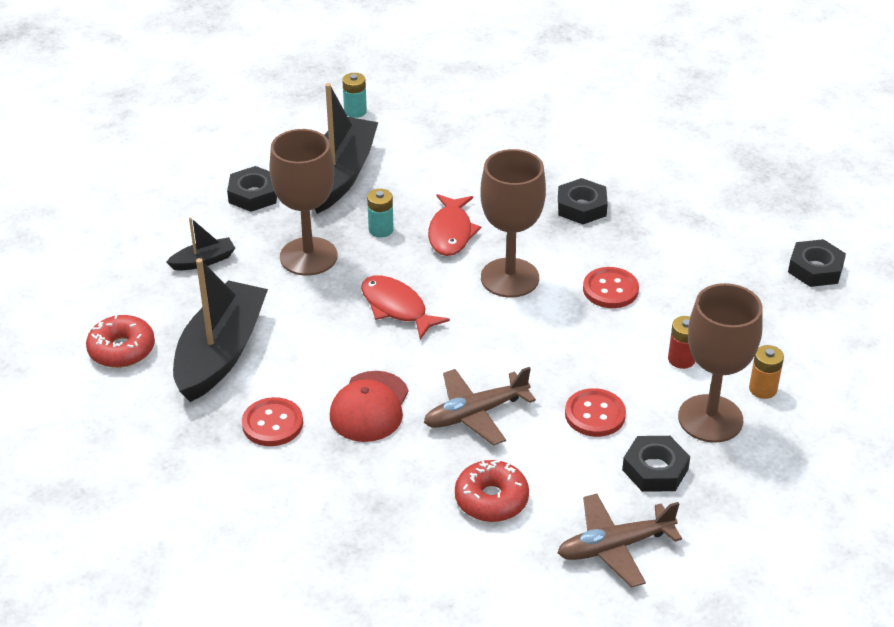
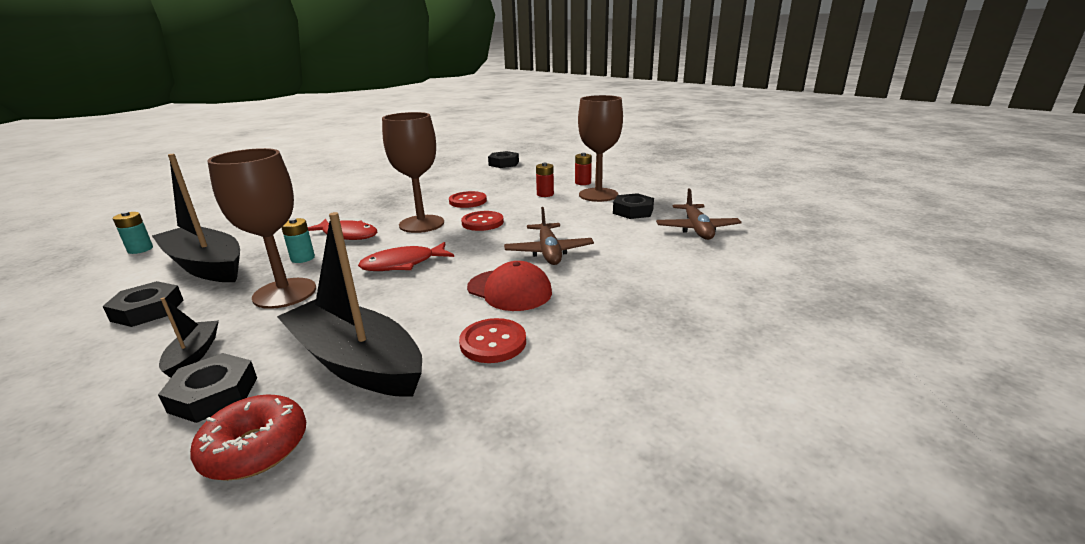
camera: 70 degrees left, 15 degrees down
(491, 499) = (641, 258): red donut -> none
(581, 207) = (383, 198): black nut -> black nut (213, 394)
(595, 414) = (576, 219): red button -> red button (482, 222)
(763, 389) = (583, 183): orange battery -> red battery

